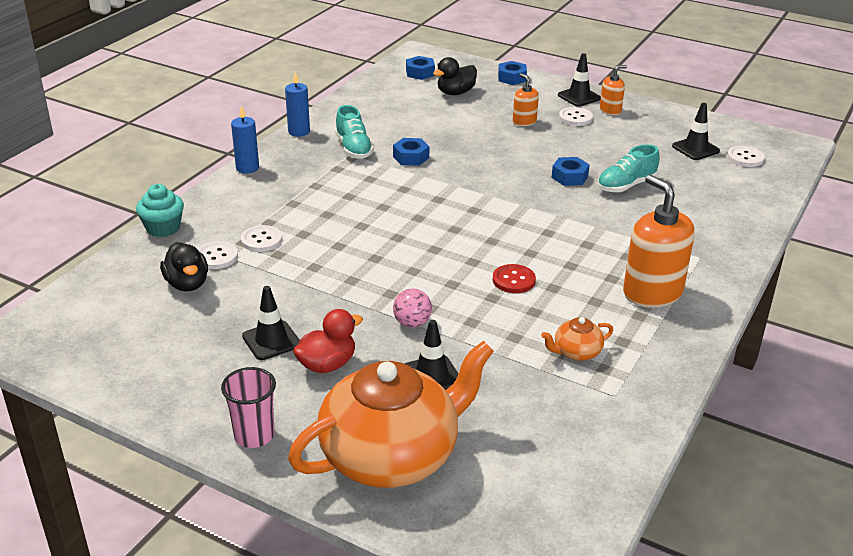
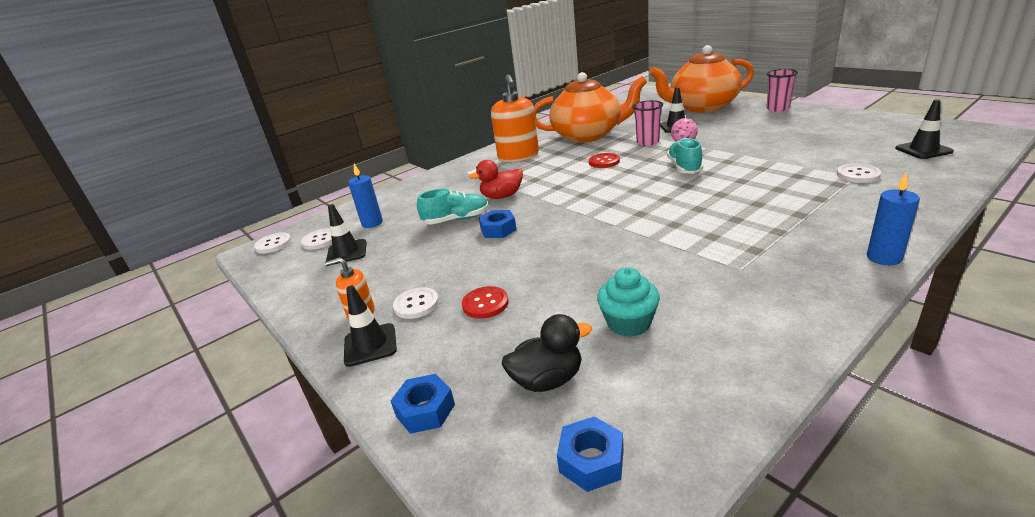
camera: 155 degrees left, 5 degrees down
(163, 228) = (940, 196): turquoise cupcake -> turquoise cupcake (628, 323)
(187, 284) = (872, 159): black duck -> none
(261, 240) = (819, 185): white button -> white button (273, 244)
(271, 340) = (782, 135): black traffic cone -> black traffic cone (923, 150)
(299, 132) = (831, 314): blue candle -> blue candle (372, 223)
(327, 364) = (740, 128): red duck -> red duck (502, 196)
(353, 148) = (735, 277): turquoise shoe -> turquoise shoe (684, 167)
(411, 157) = (658, 260): blue nut -> none
(467, 327) = (648, 142): none -> pink cup
(524, 121) = (485, 304): orange soap dispenser -> red button
(576, 352) = (588, 135): orange teapot -> orange teapot, size x2.49

